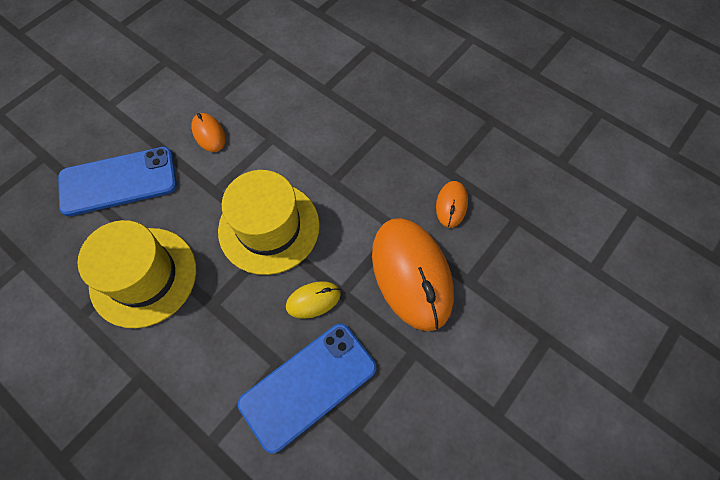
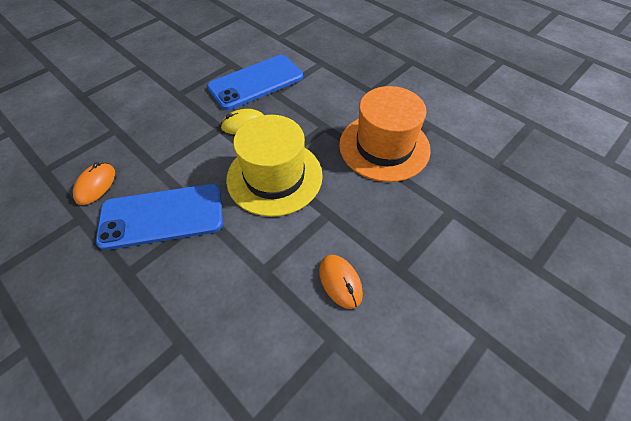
camera: 175 degrees left, 10 degrees down
(118, 181) = (434, 230): blue phone -> blue phone (162, 216)
(143, 276) = (384, 147): yellow hat -> orange hat
(411, 274) = (159, 136): orange mouse -> none

